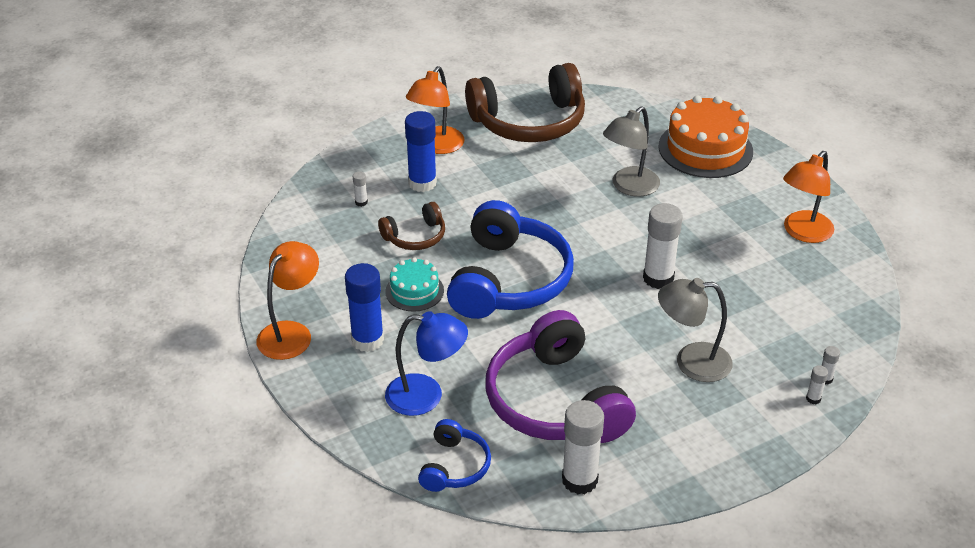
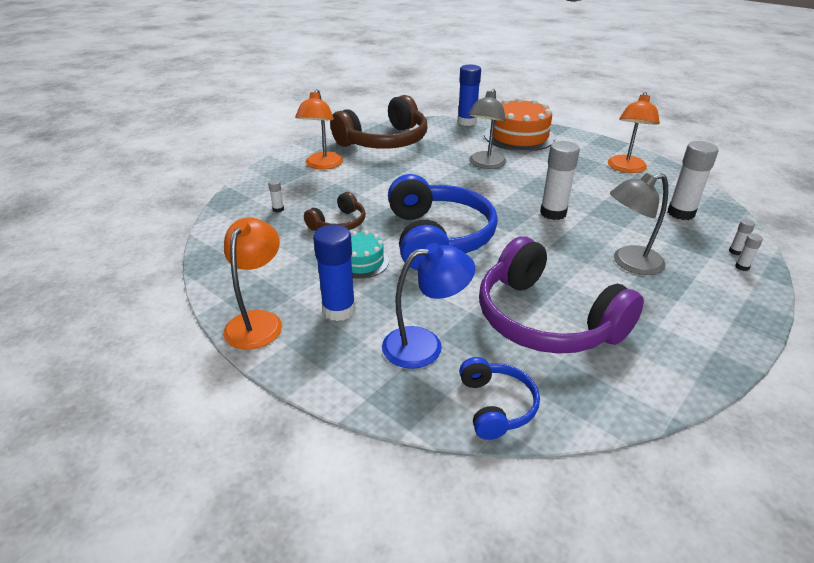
camera: 20 degrees left, 5 degrees down
(422, 183) = (324, 188): blue glue stick -> blue glue stick (467, 122)
(579, 480) = (624, 384): white glue stick -> white glue stick (681, 213)

